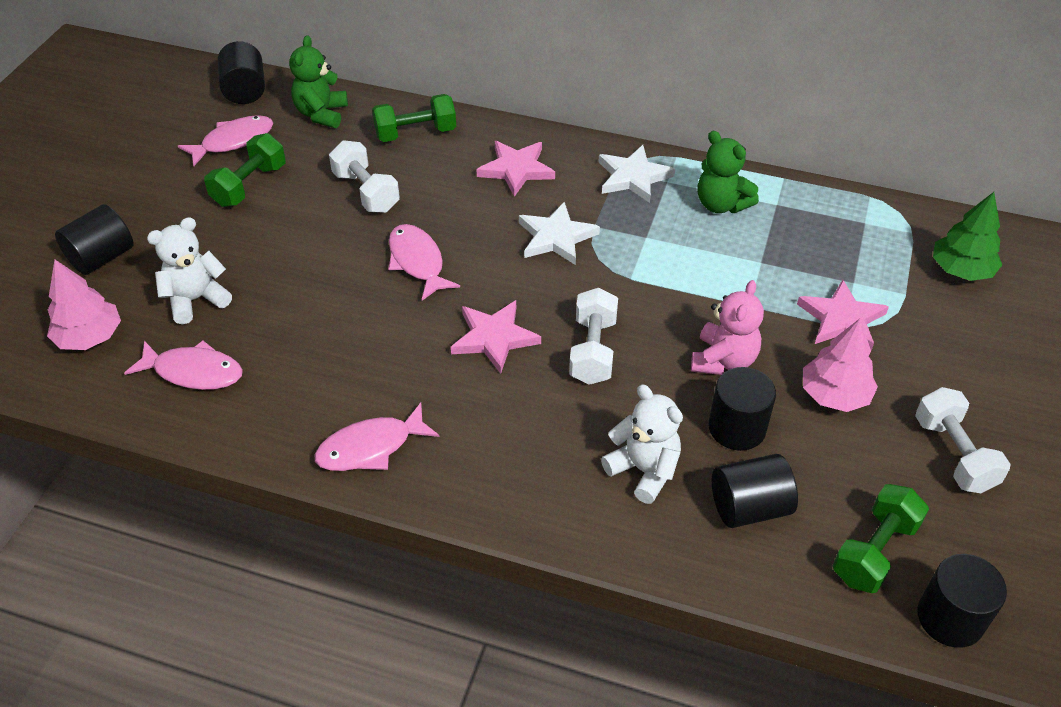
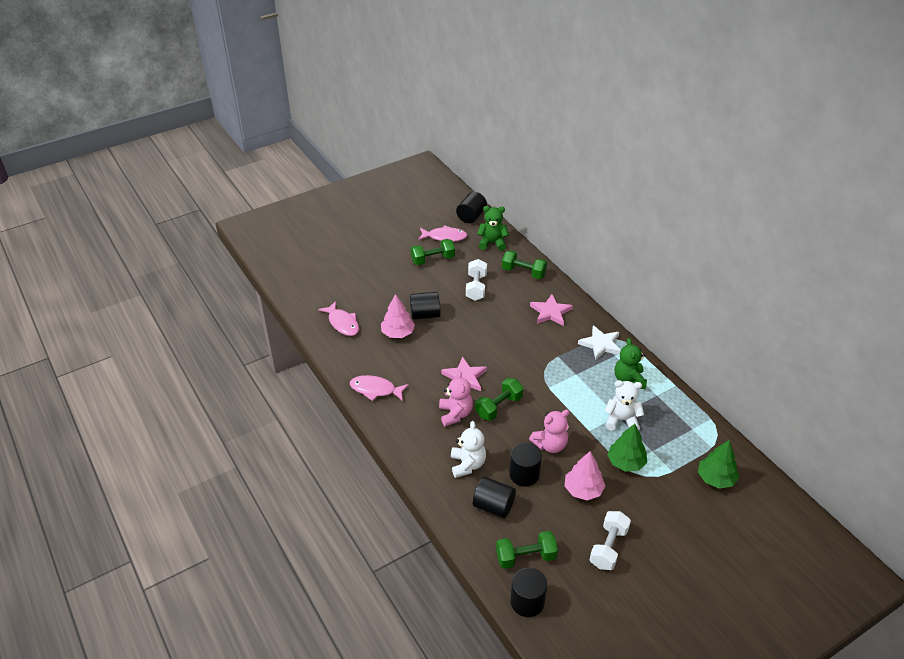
camera: 40 degrees right, 5 degrees down
(89, 337) = (320, 289): pink tree -> pink tree (397, 333)
(102, 257) = (352, 260): black cylinder -> black cylinder (425, 314)
(196, 300) = (369, 296): white teddy bear -> white teddy bear (621, 420)
(321, 114) = (492, 243): green teddy bear -> green teddy bear turned 45 degrees clockwise
(417, 262) = (466, 328): pink fish -> none
(541, 404) = (455, 414): none -> pink teddy bear
(556, 237) = (535, 351): white star -> none
(592, 351) = (499, 407): white dumbbell -> green dumbbell
(841, 319) = (626, 462): pink star -> green tree

